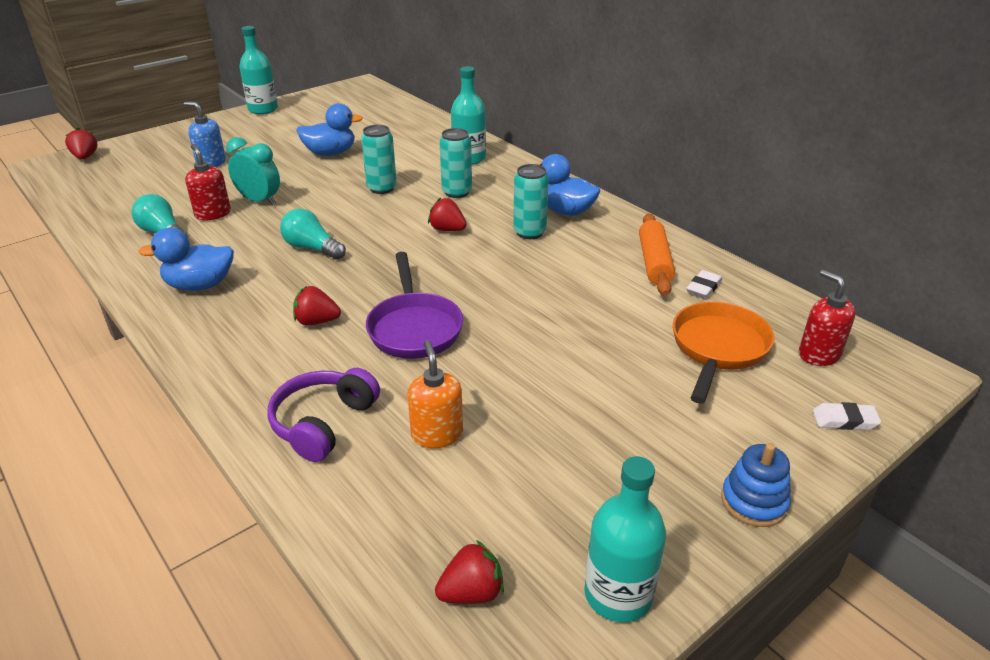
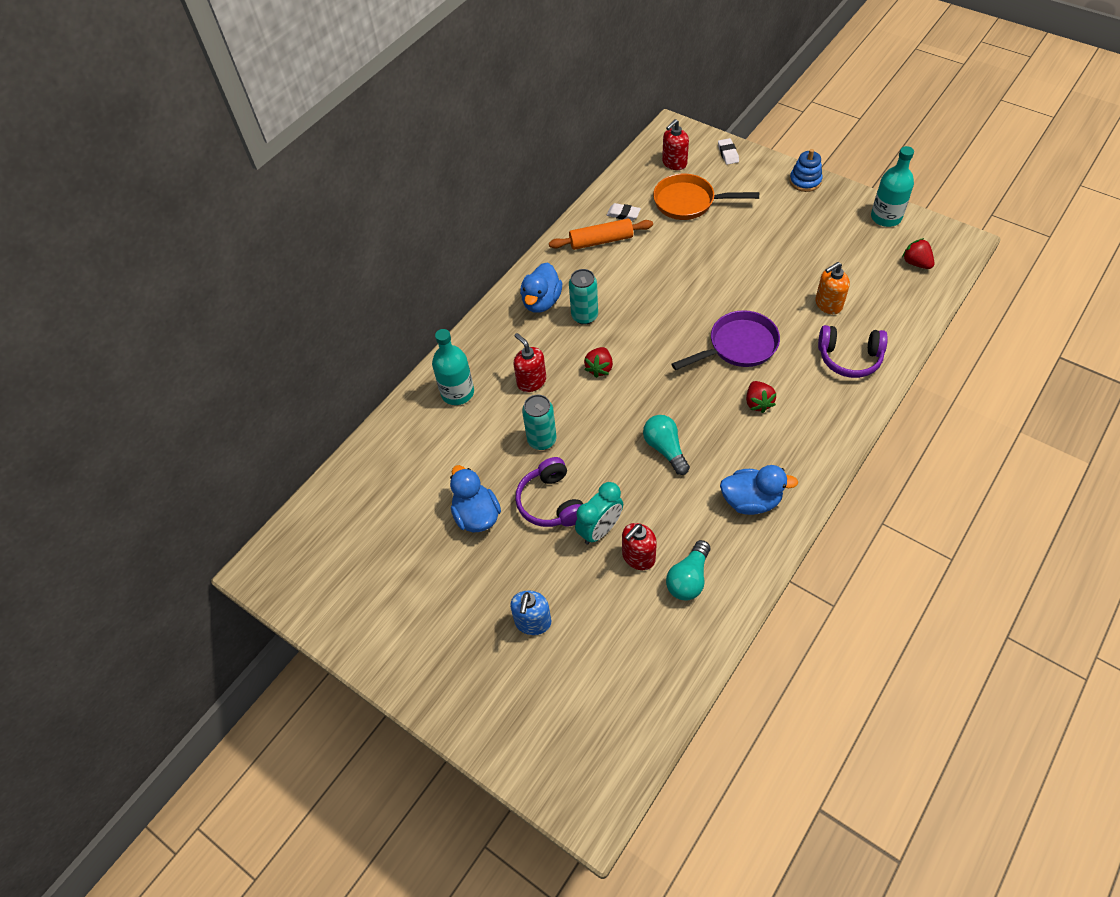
camera: 100 degrees left, 20 degrees up
(85, 157) = (558, 781): red strawberry -> none
(200, 285) = (751, 501): blue duck -> blue duck turned 60 degrees counterclockwise
(259, 201) = (600, 530): turquoise clock -> turquoise clock turned 150 degrees counterclockwise
(263, 109) = (365, 649): turquoise bottle -> none
(310, 184) = (551, 502): none -> purple headphones
(312, 248) = (665, 449): turquoise light bulb -> turquoise light bulb turned 135 degrees clockwise
(457, 192) = (531, 381): turquoise can -> red soap dispenser

